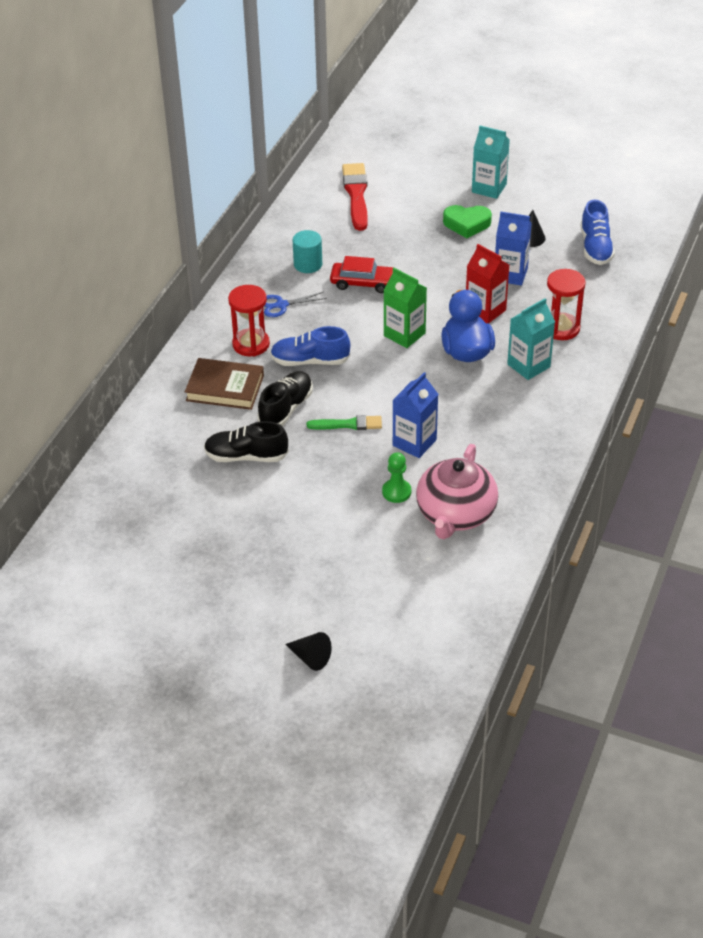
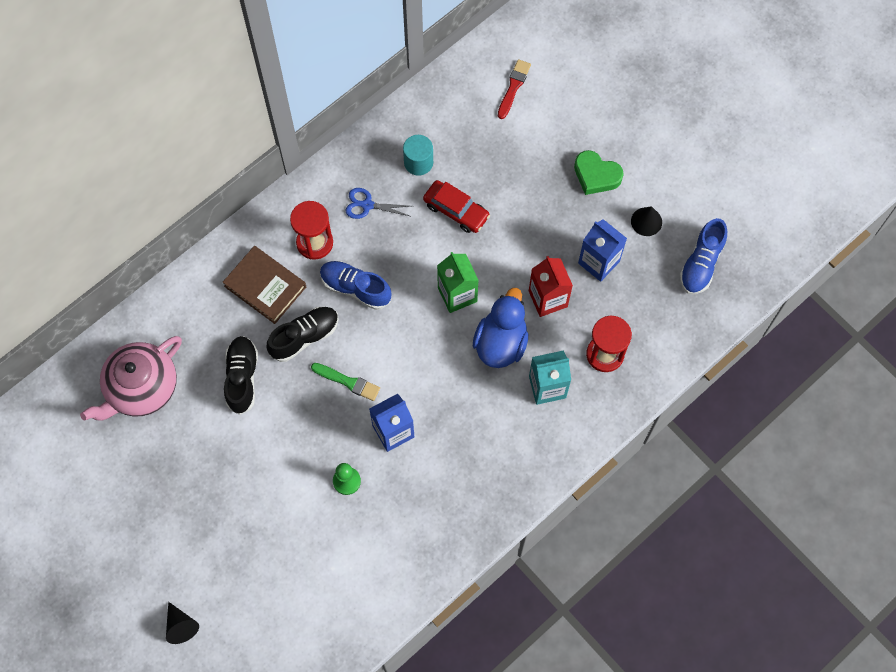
camera: 25 degrees right, 25 degrees up
(246, 456) = (242, 378): black shoe -> black shoe turned 60 degrees clockwise
(356, 194) = (513, 87): red brush -> red brush, size x0.61
(455, 514) = (382, 531): pink teapot -> pink teapot (141, 388)
(489, 188) = (646, 135): turquoise carton -> none

